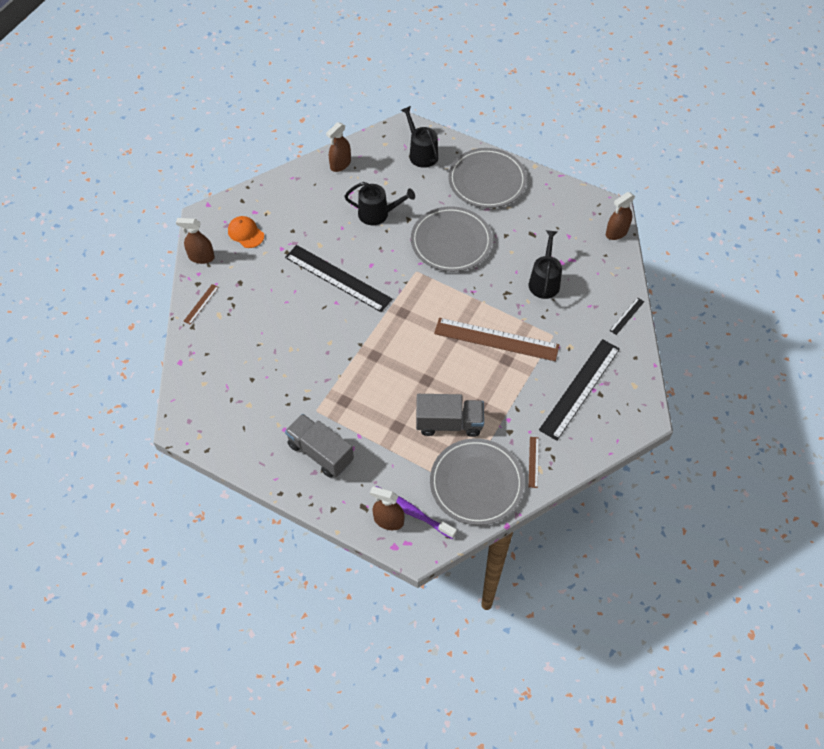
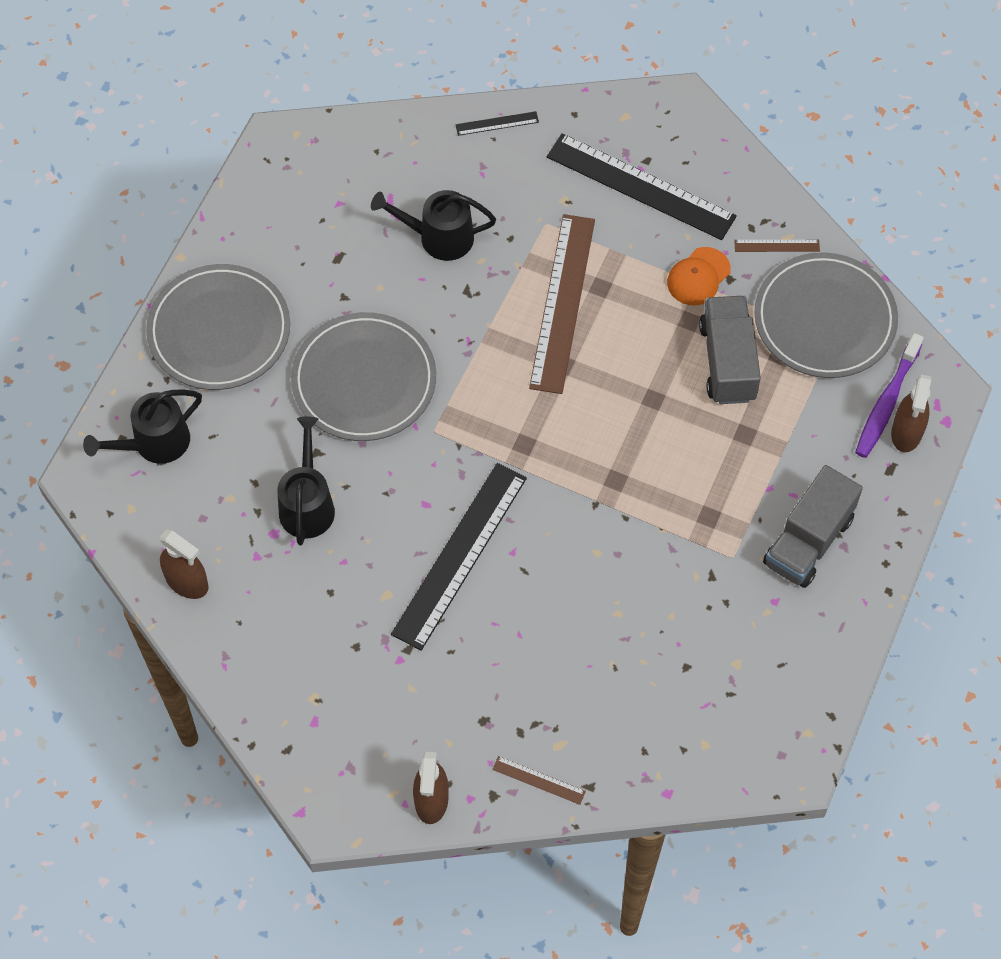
camera: 95 degrees left, 5 degrees up
(246, 233) = (368, 729): orange cap -> orange cap (698, 277)
(616, 232) = (327, 135): brown spray bottle -> none
(626, 316) = (497, 123): black ruler -> black ruler turned 45 degrees counterclockwise

